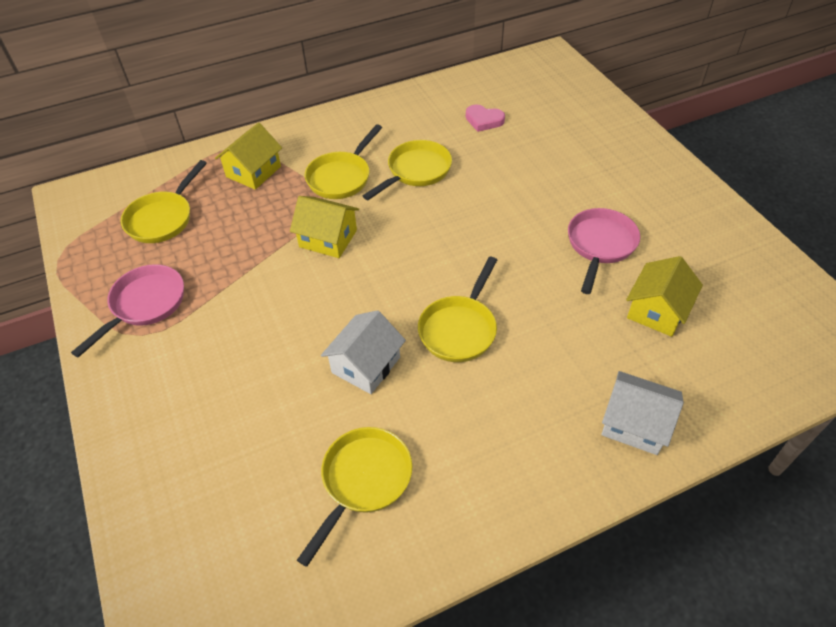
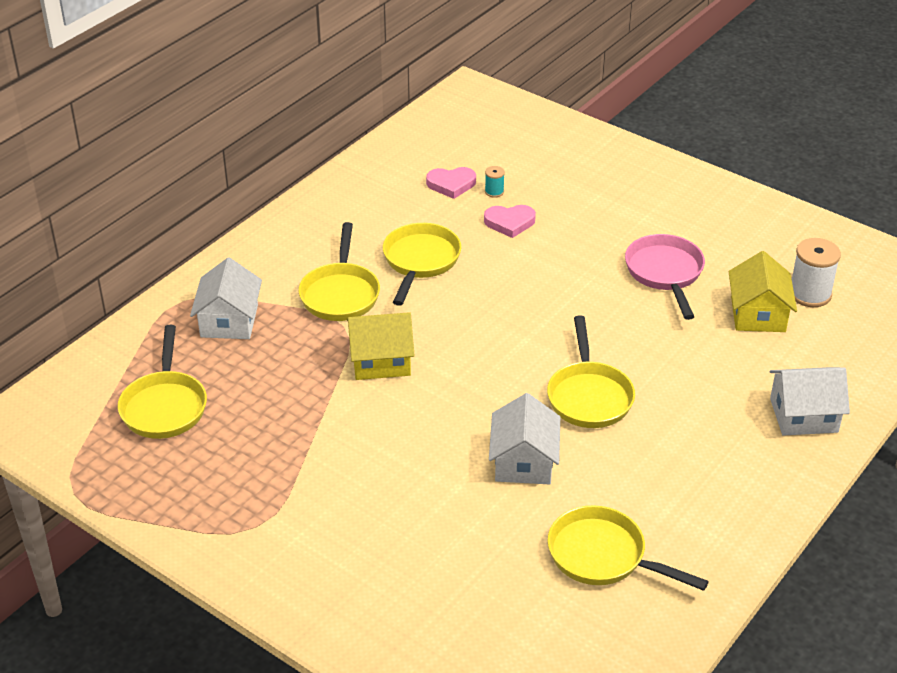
camera: 30 degrees left, 10 degrees down
(145, 305) = (231, 497): pink pan -> none
(253, 171) = (229, 321): yellow house -> white house
(363, 481) = (603, 556): yellow pan -> yellow pan turned 60 degrees counterclockwise
(505, 163) = (509, 223): none -> pink heart
(511, 135) = (494, 192): none -> turquoise spool
(719, 309) = (809, 294): none -> white spool

